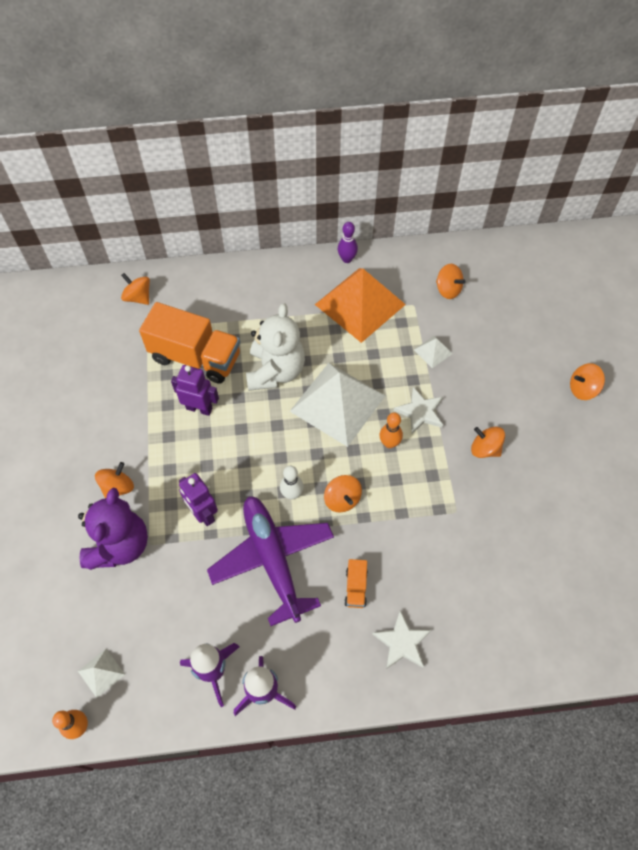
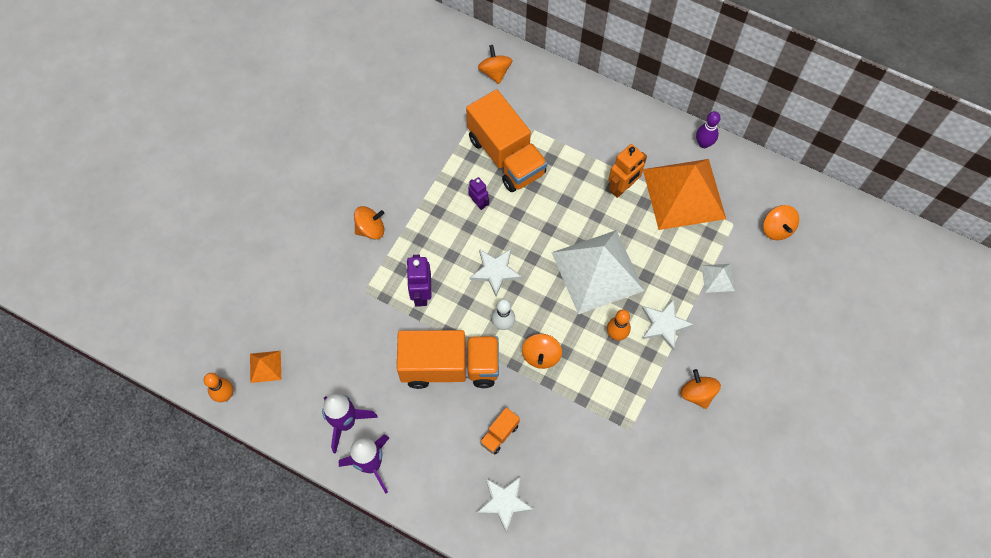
camera: 35 degrees right, 5 degrees up
(101, 672) = (265, 366): white pyramid -> orange pyramid
(119, 545) = (341, 277): purple teddy bear -> none
(199, 408) = (478, 203): purple robot -> purple robot, size x0.62
(254, 455) = (495, 271): none -> white star
(272, 559) = (450, 367): purple plane -> orange truck
(275, 371) = (564, 209): white teddy bear -> none
(309, 327) = (622, 188): none -> orange robot
(582, 389) = (832, 399): orange spinning top -> none

